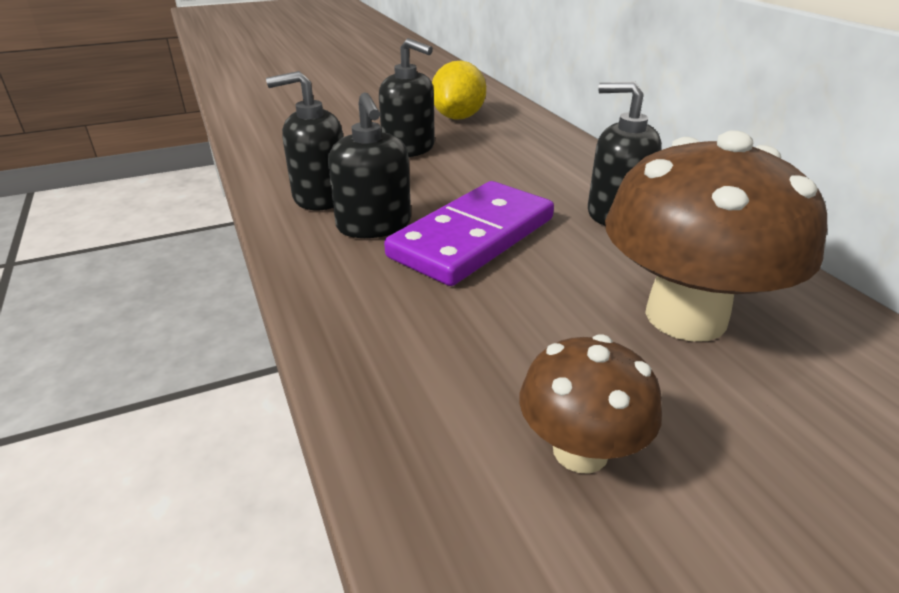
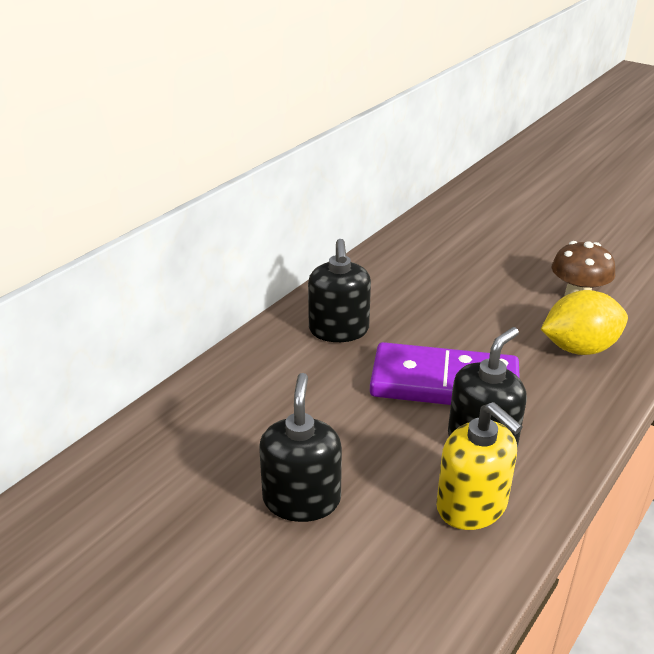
camera: 120 degrees left, 0 degrees up
(320, 197) = (472, 506): black soap dispenser -> yellow soap dispenser
(458, 117) = (163, 501): yellow lemon -> yellow lemon (579, 348)
(685, 316) = (445, 286): brown mushroom -> none

